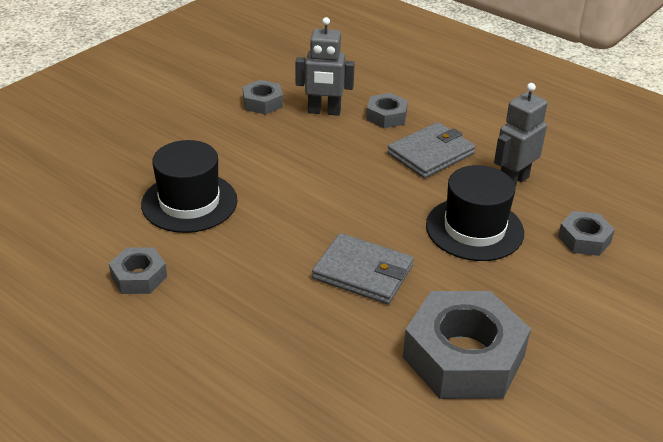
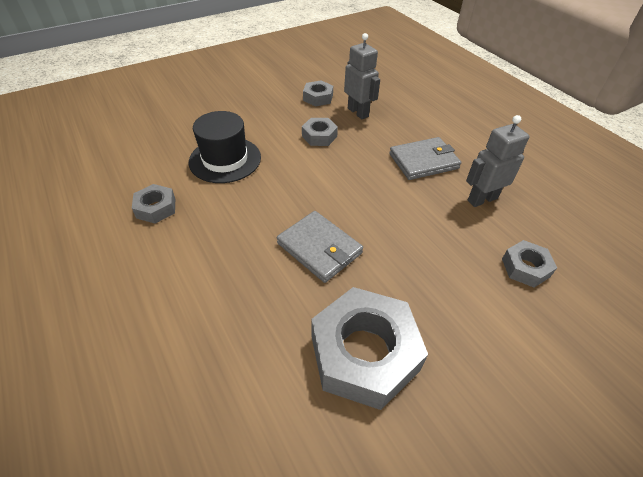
camera: 20 degrees right, 10 degrees up
(324, 111) = (358, 112): grey robot -> grey robot turned 150 degrees counterclockwise
(386, 116) = (403, 125): grey nut -> grey nut (319, 136)
(474, 229) = (430, 233): black hat -> none

